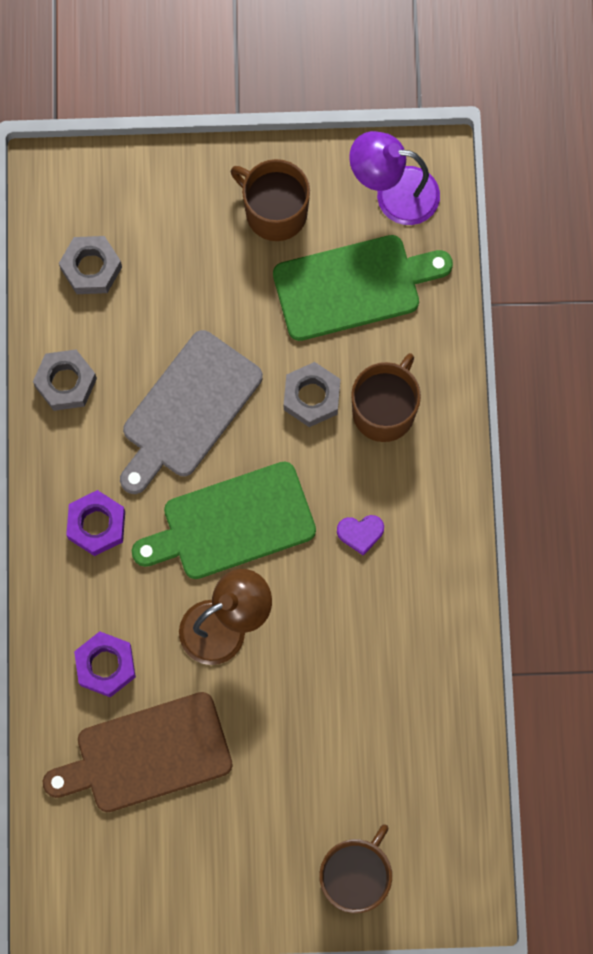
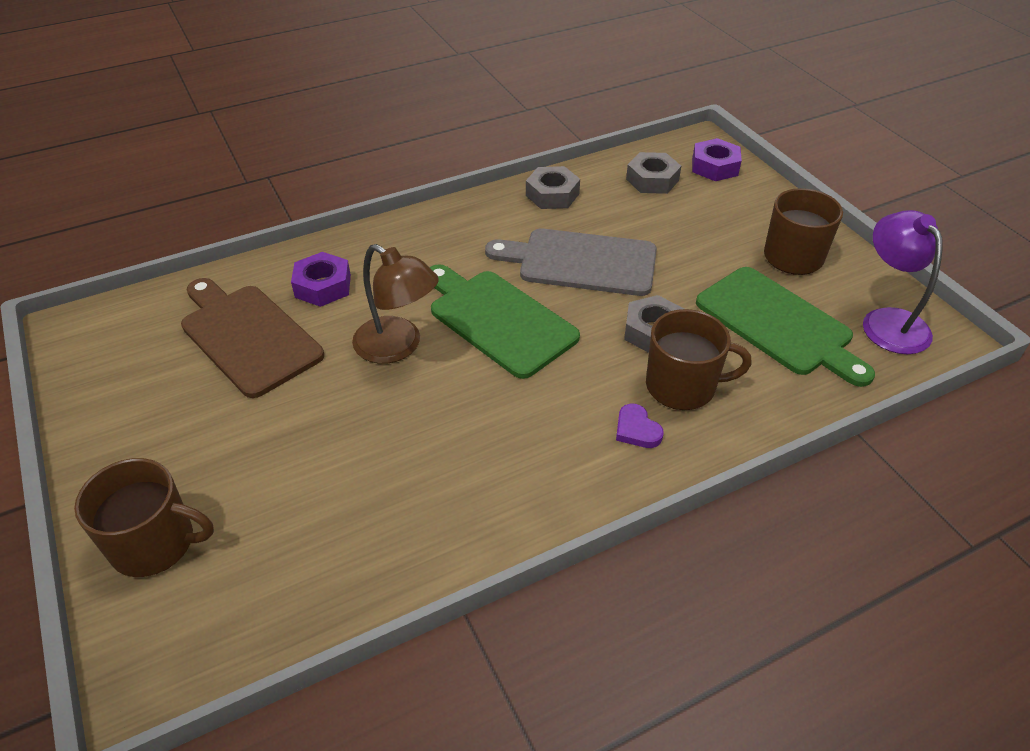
camera: 65 degrees right, 30 degrees down
(96, 525) = (446, 244): purple nut -> purple nut (715, 166)
(360, 533) = (546, 411): purple heart -> purple heart (636, 430)

